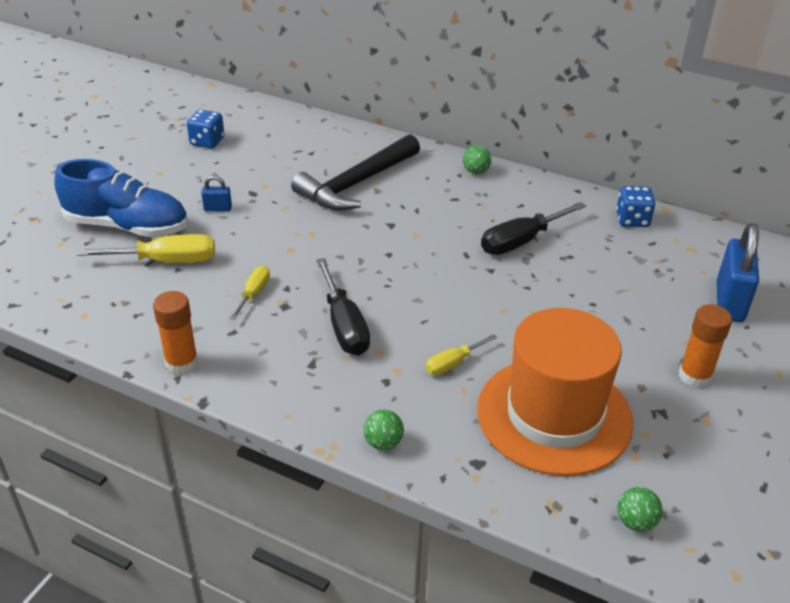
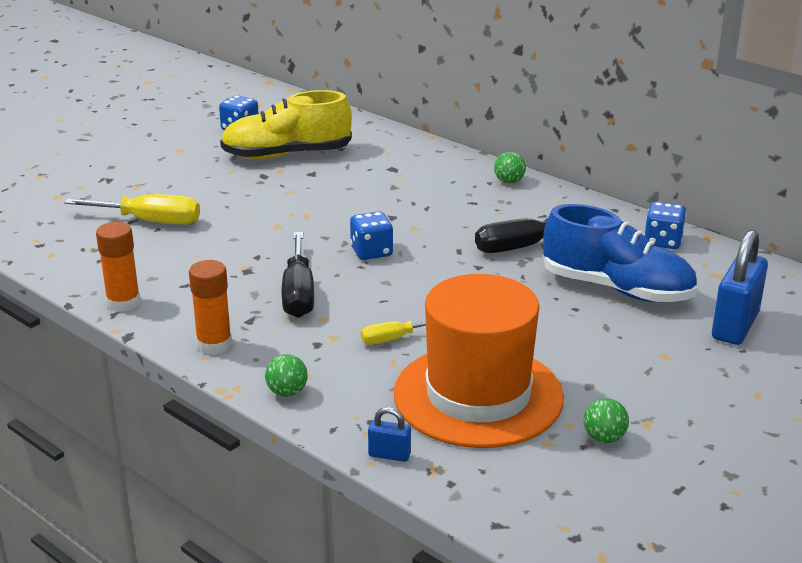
camera: 15 degrees right, 10 degrees down
(127, 226) = (126, 189): blue shoe -> blue shoe (617, 289)
(218, 209) = (222, 185): blue padlock -> blue padlock (389, 455)
(254, 293) = (222, 257): yellow screwdriver -> none
(264, 166) = (287, 155): none -> yellow shoe
(356, 184) = (374, 179): black hammer -> none
(389, 267) = (371, 252): none -> blue dice
(635, 522) = (516, 495): green ball -> green ball (604, 438)
(694, 376) = (655, 384): orange glue stick -> orange glue stick (214, 344)

